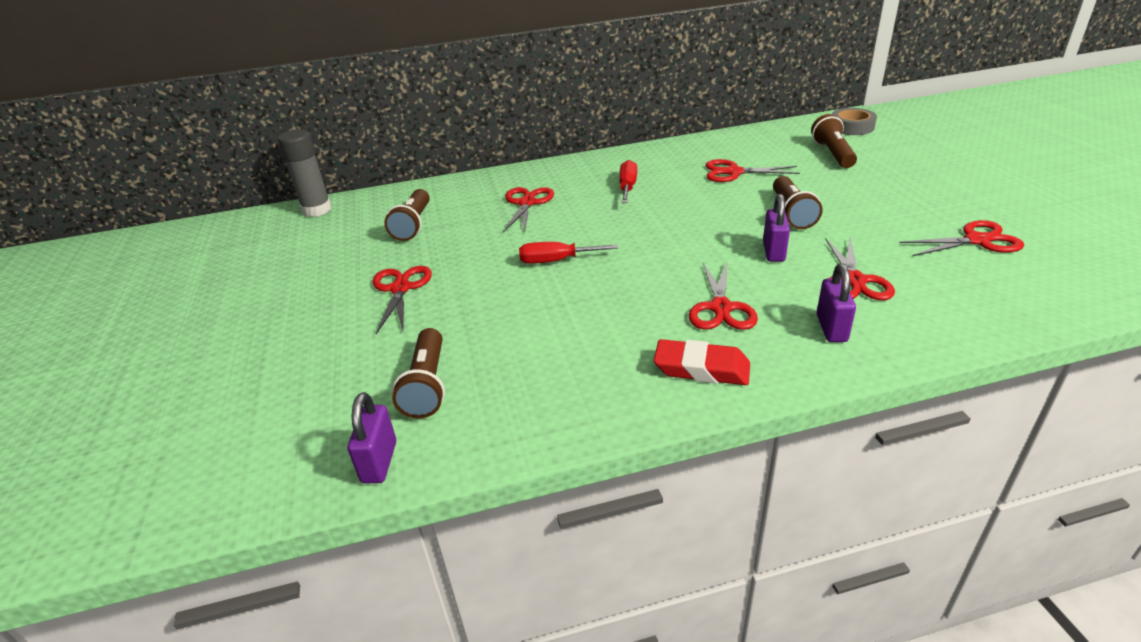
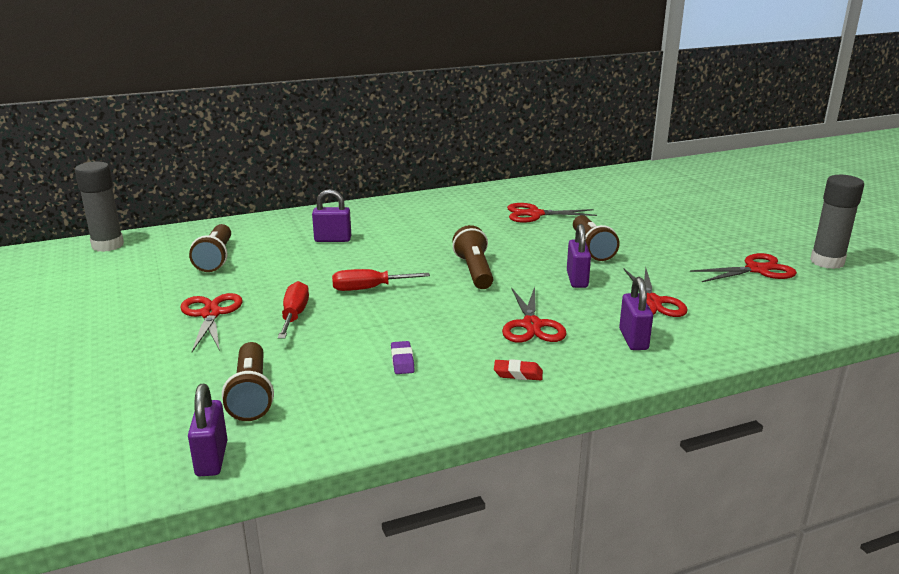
camera: 10 degrees left, 10 degrees down
(527, 203) = (333, 239): red scissors -> purple padlock
(581, 349) = (402, 361): none -> purple eraser
(627, 187) = (433, 226): red screwdriver -> red screwdriver (294, 315)
(701, 369) = (518, 374): red eraser -> red eraser, size x0.55
(832, 154) = (626, 200): brown flashlight -> brown flashlight (474, 271)
(851, 127) = (642, 177): grey tape -> none
(1060, 231) = (827, 262): none -> grey glue stick

